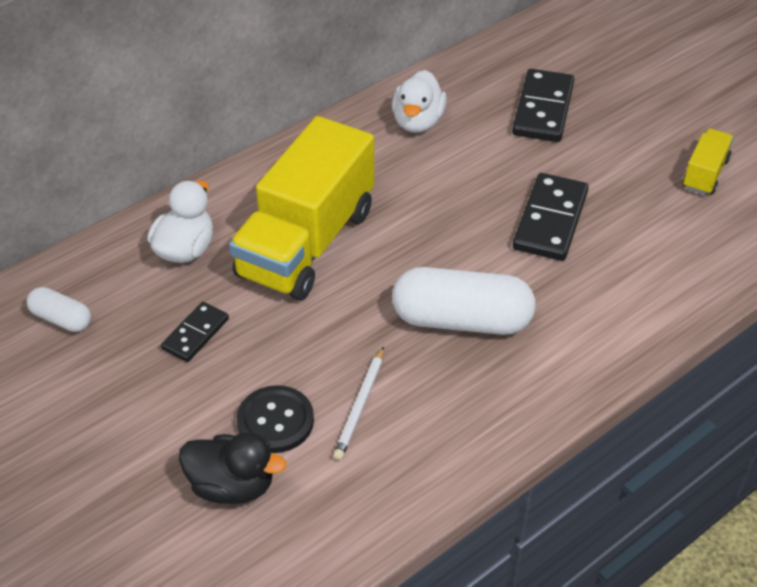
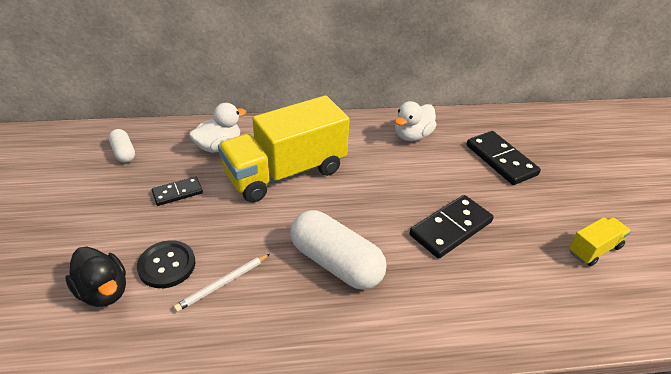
camera: 30 degrees right, 5 degrees down
(543, 109) = (500, 160): black domino -> black domino turned 75 degrees counterclockwise

